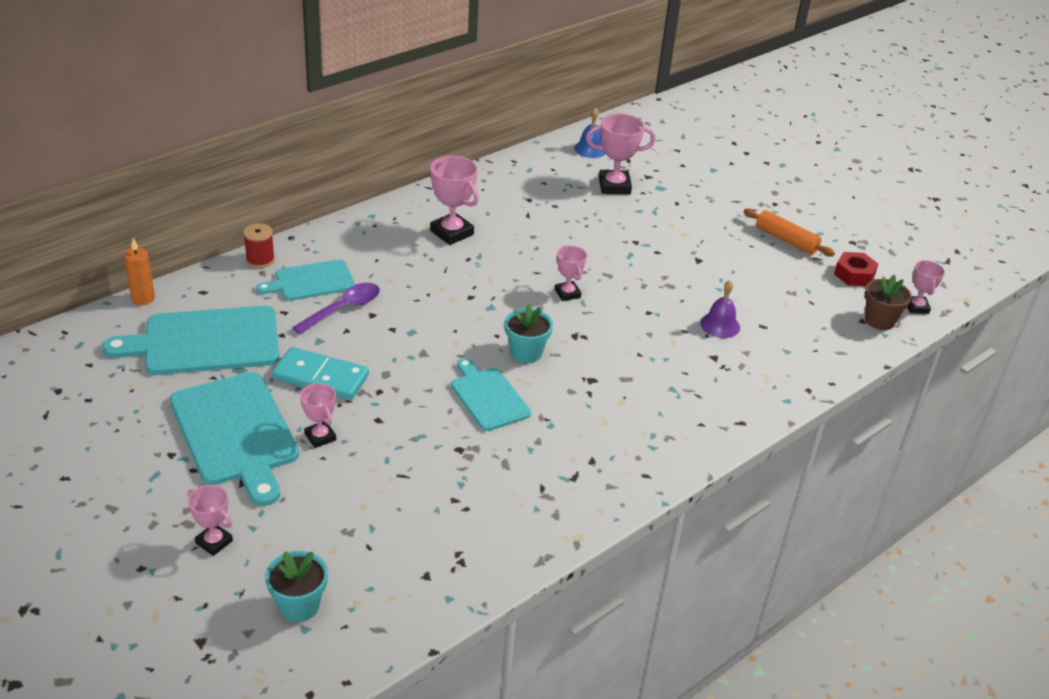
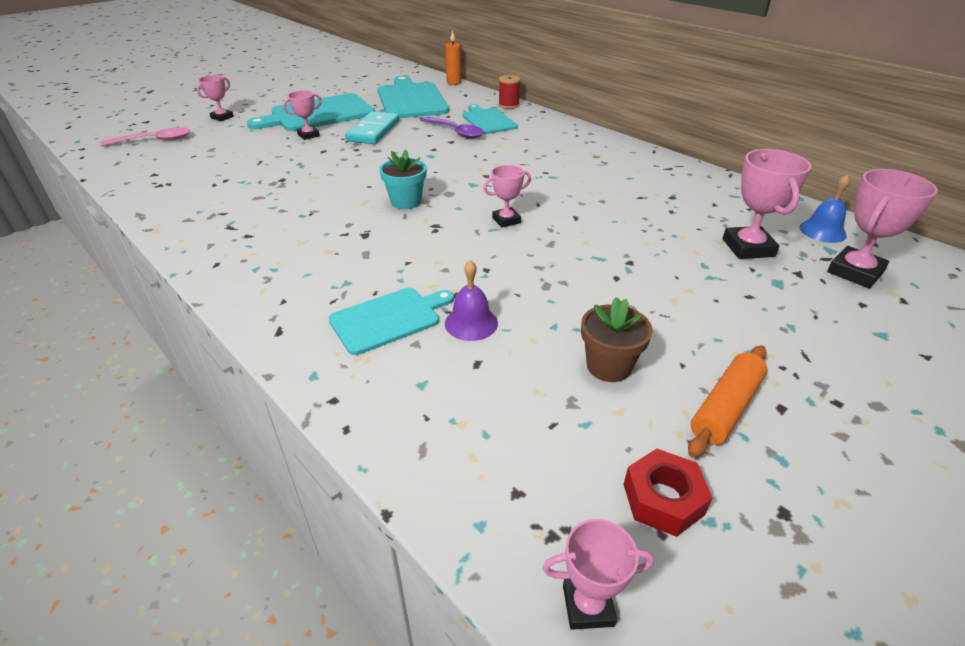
camera: 90 degrees right, 0 degrees up
(299, 605) = (154, 141): turquoise flower pot -> pink spoon
(452, 233) = (584, 163): pink trophy -> pink trophy (855, 272)
(488, 397) = (344, 187): turquoise cutting board -> turquoise cutting board (388, 319)
(879, 320) = (523, 522): brown flower pot -> brown flower pot (608, 366)

